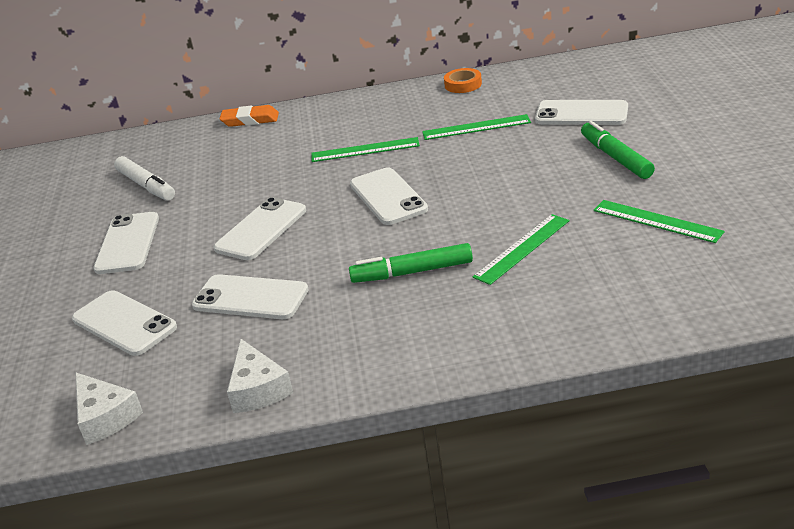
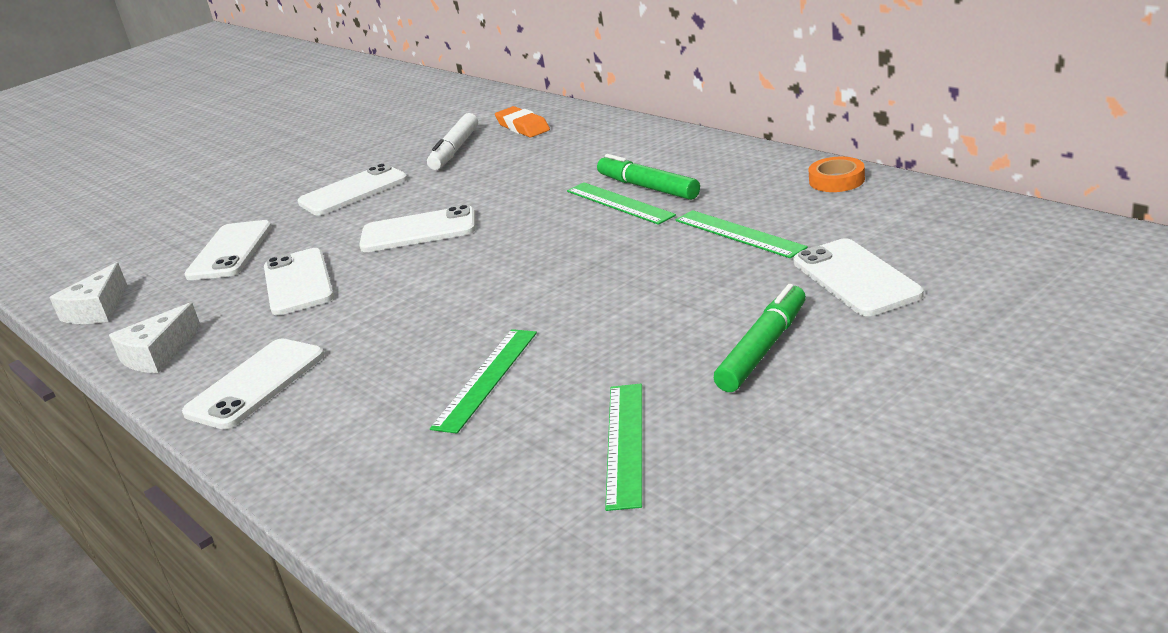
camera: 55 degrees right, 5 degrees down
(250, 120) = (621, 127): orange eraser -> orange eraser (523, 127)
(388, 197) = (532, 258): white phone -> white phone (256, 384)
(412, 272) = (393, 338): green marker -> green marker (648, 187)
(522, 248) = (486, 379): green ruler -> green ruler turned 75 degrees counterclockwise

